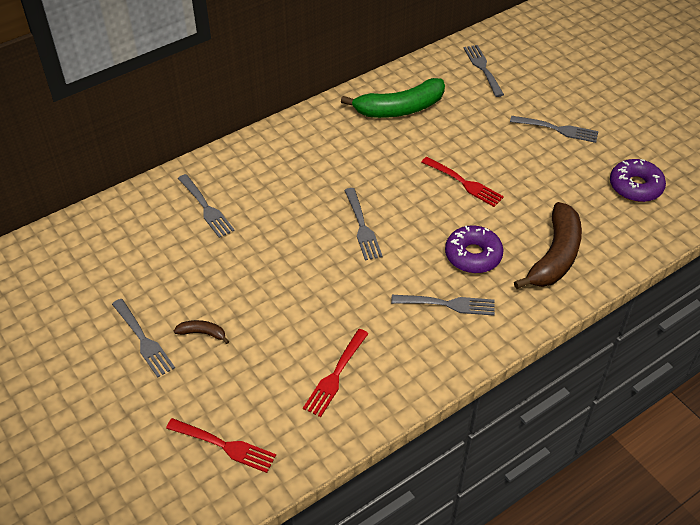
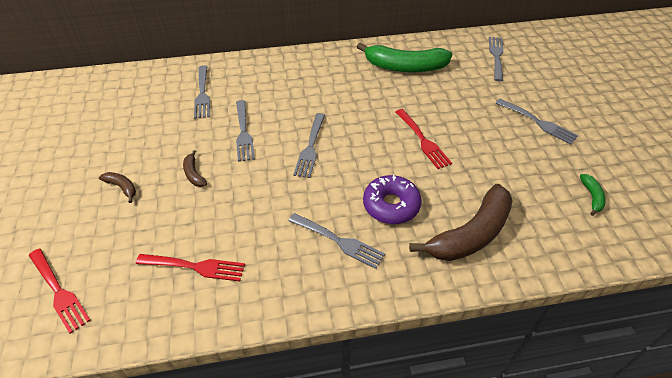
camera: 25 degrees right, 0 degrees up
(143, 340) = (76, 176): grey fork -> grey fork (243, 133)
(265, 294) = (194, 174): none -> brown banana
(335, 375) = (195, 267): red fork -> red fork turned 135 degrees counterclockwise
(635, 187) = (592, 197): purple donut -> green banana

